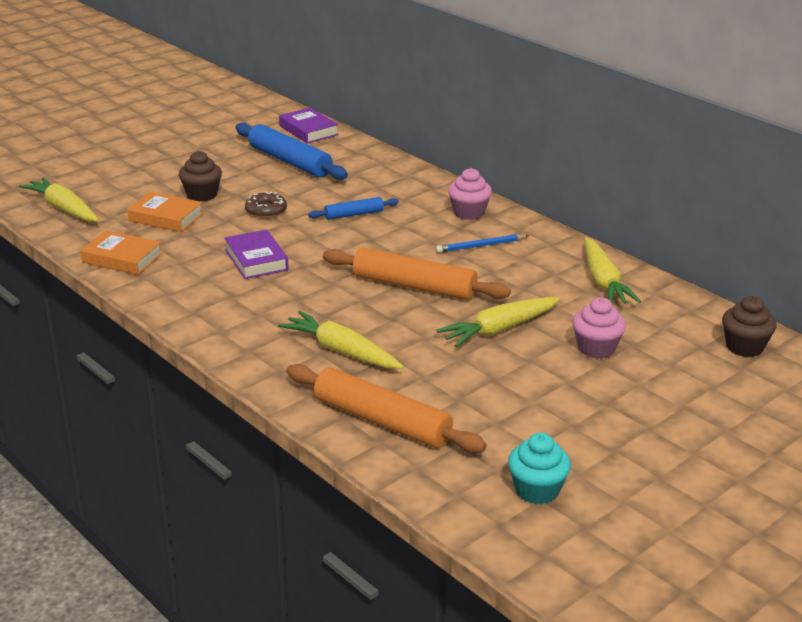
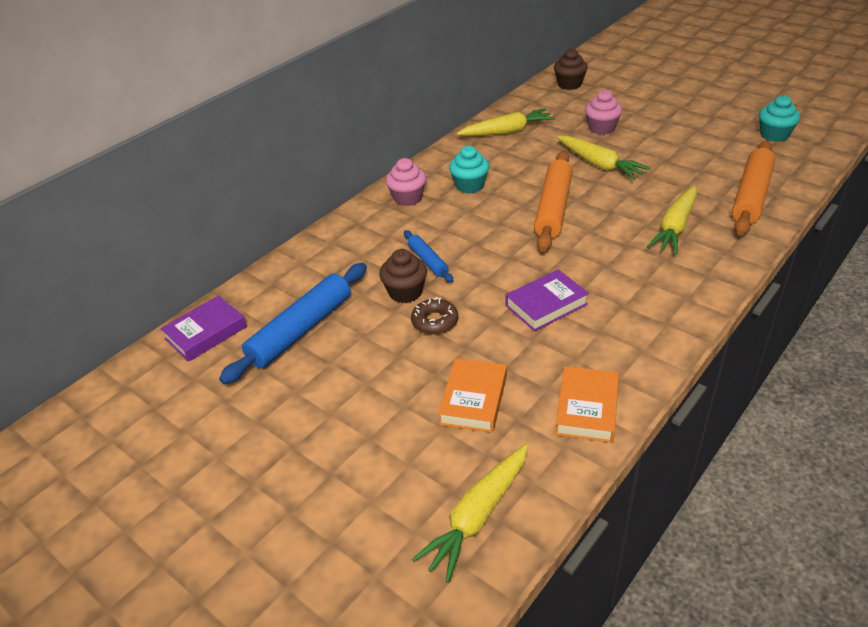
camera: 95 degrees left, 10 degrees up
(202, 195) = (405, 383): brown cupcake -> brown cupcake (405, 292)
(480, 246) = (469, 185): blue pencil -> turquoise cupcake

